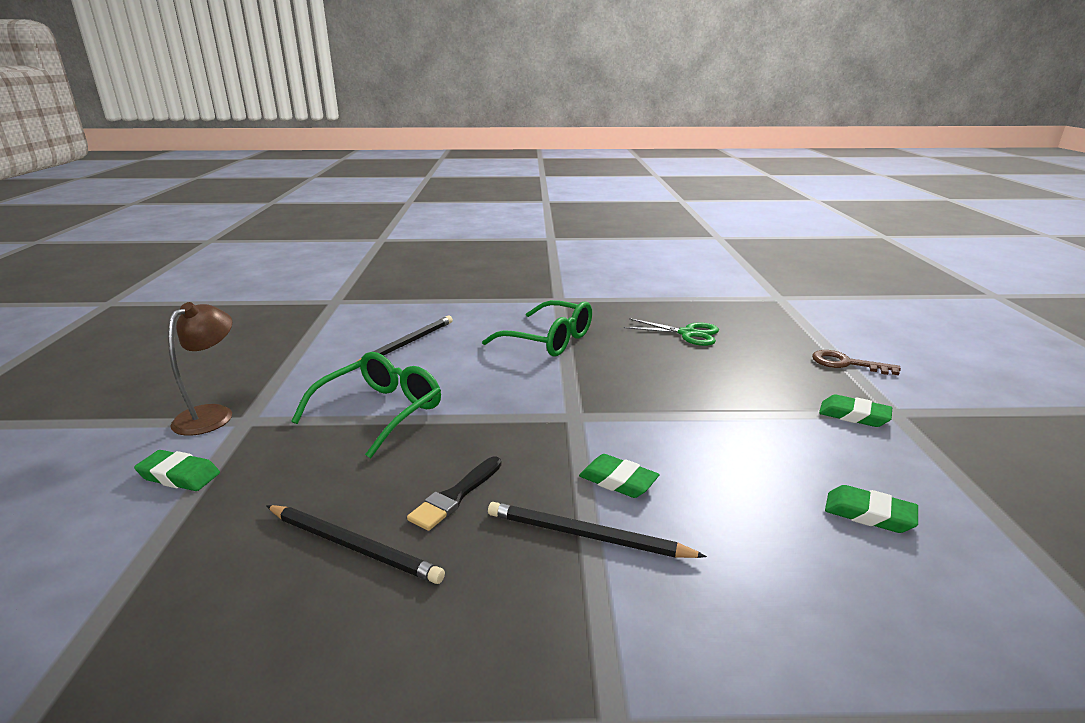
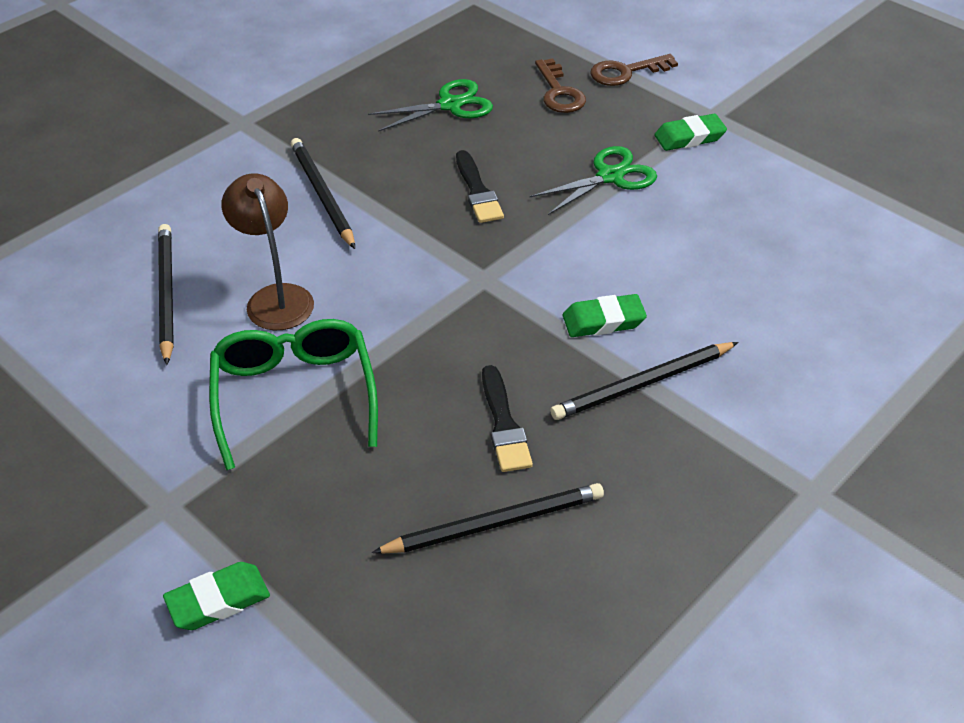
camera: 45 degrees left, 20 degrees up
(212, 414) = (108, 528): brown lamp -> brown lamp (275, 297)
(548, 340) = (322, 195): green glasses -> black pencil
(641, 376) = (477, 191): none -> black brush
(749, 408) = (610, 176): none -> green scissors
(775, 354) = (559, 92): none -> brown key
(869, 514) = (786, 235): green eraser -> none

